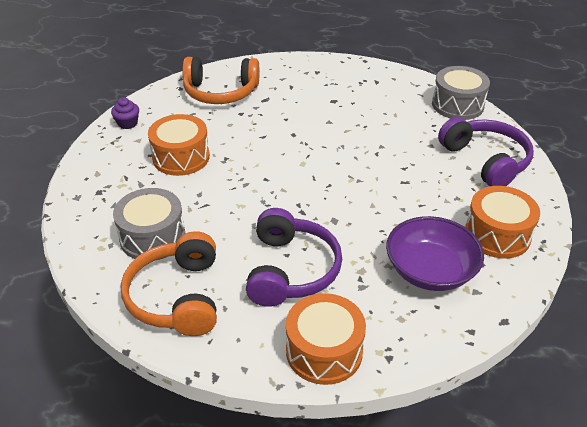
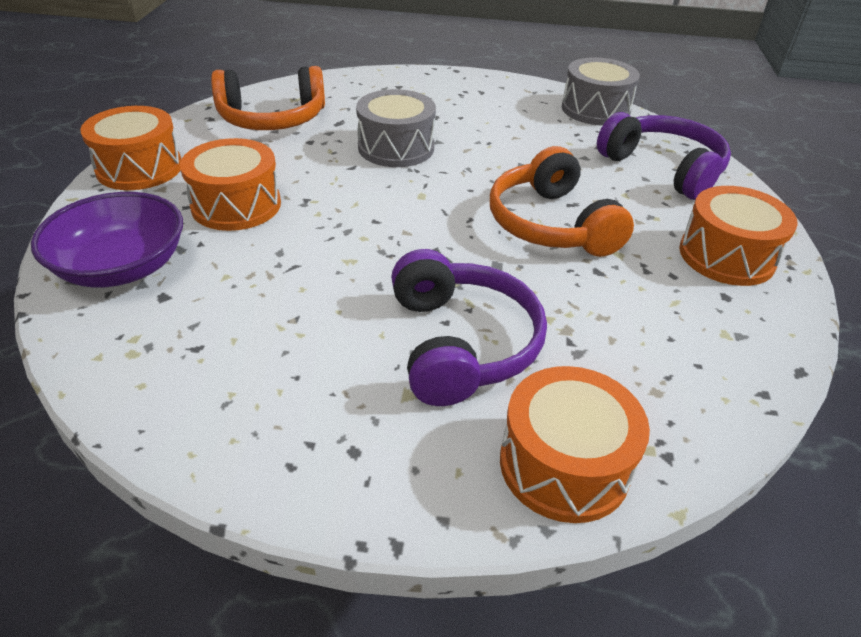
camera: 15 degrees left, 0 degrees up
(127, 123) = (139, 168): purple cupcake -> orange drum
(152, 237) = (220, 324): grey drum -> grey drum (396, 147)
(177, 297) = (287, 414): orange headphones -> orange headphones (551, 224)
(430, 271) = (663, 315): purple bowl -> purple bowl (122, 267)

